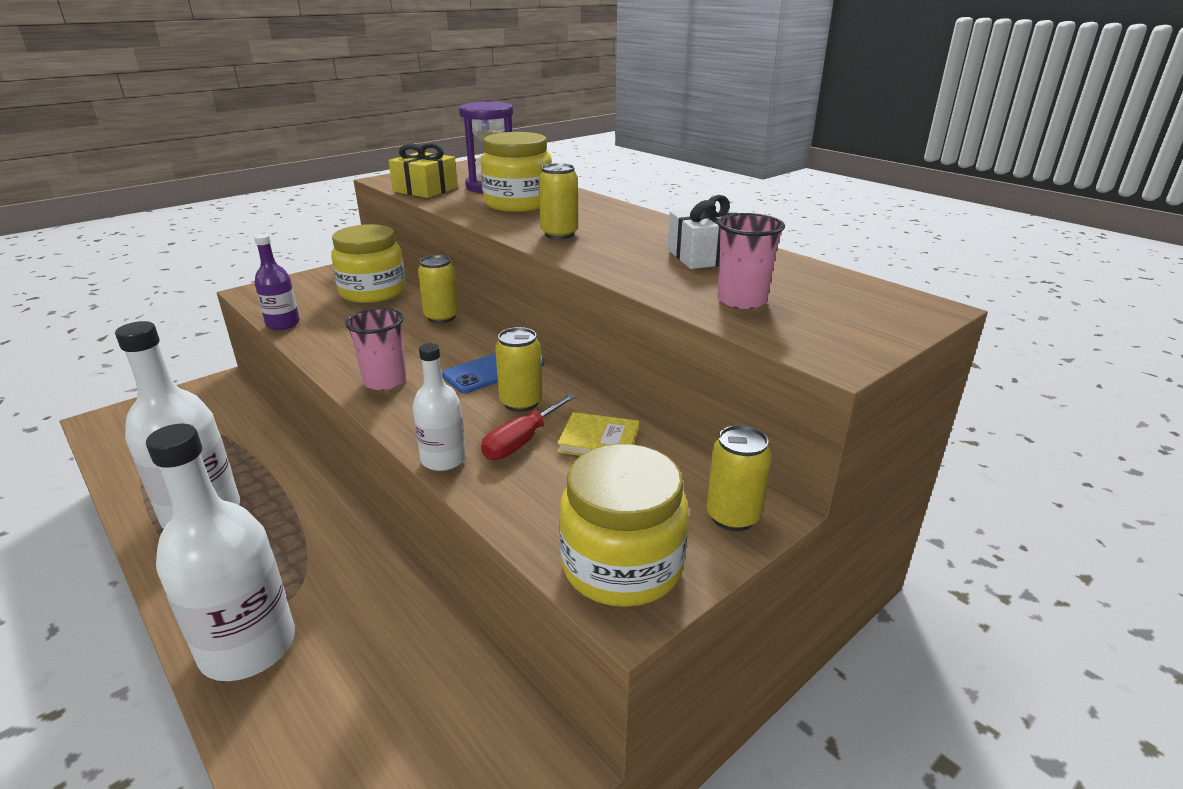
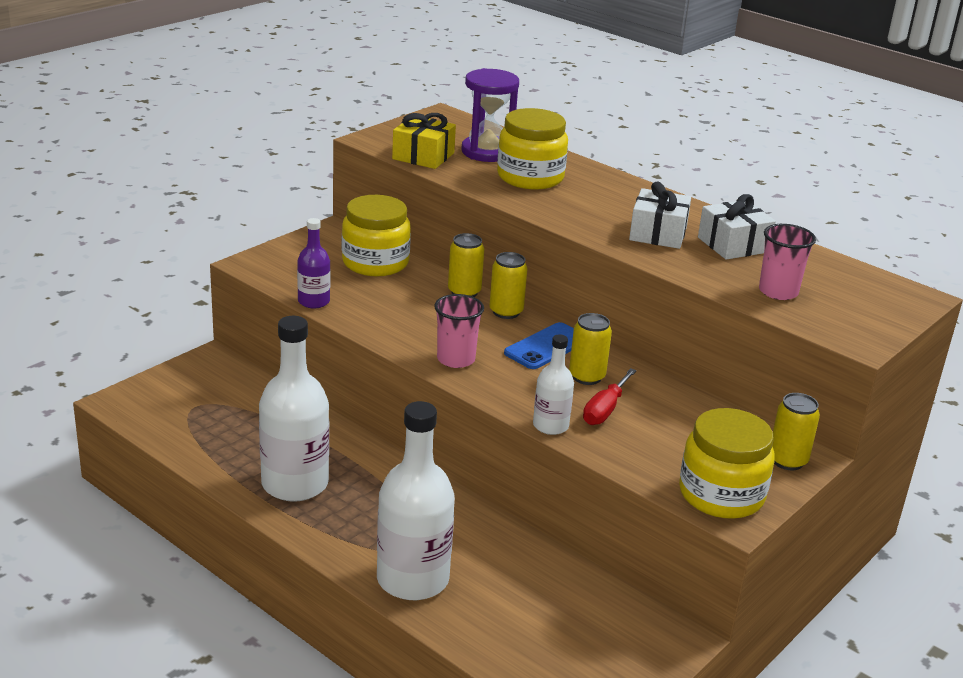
camera: 10 degrees left, 0 degrees up
(559, 234) = (593, 219): yellow can -> yellow can (506, 312)
(599, 440) = (666, 407): yellow book -> none
(623, 246) = (658, 233): none -> white gift

